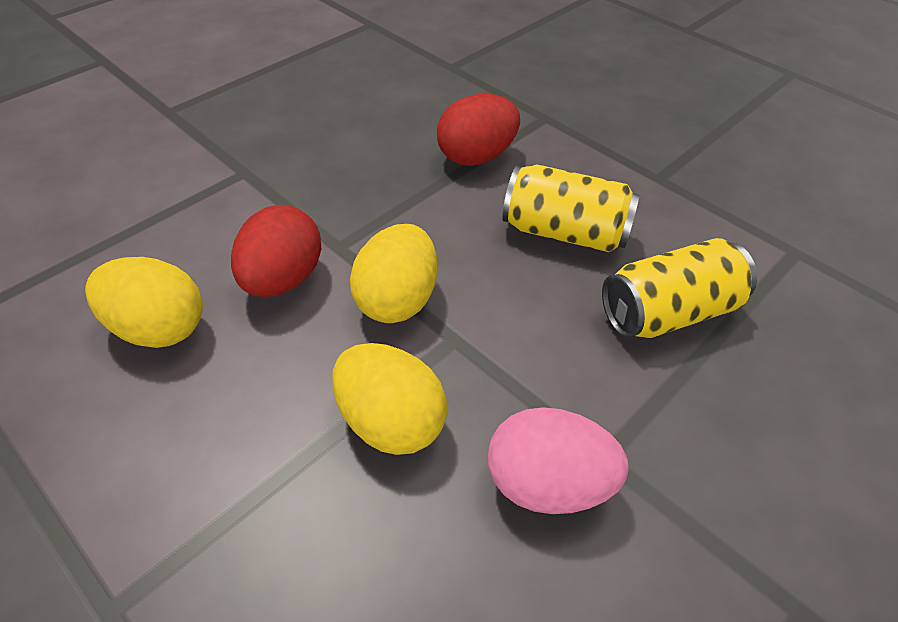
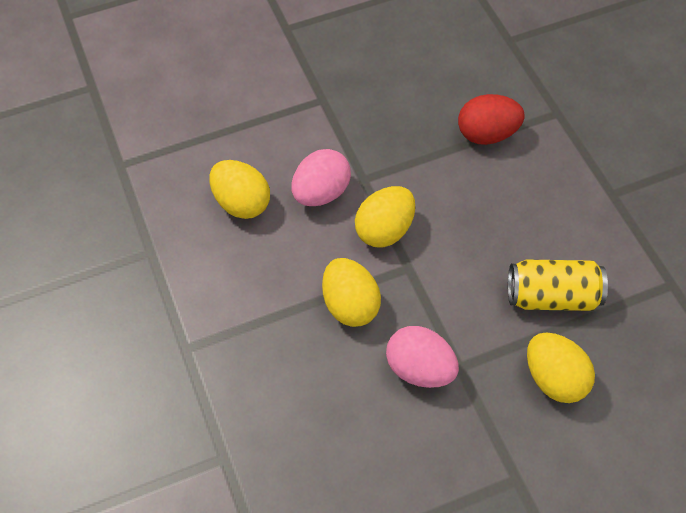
camera: 25 degrees right, 10 degrees up
(282, 279) = (321, 193): red egg -> pink egg
(564, 232) = (517, 216): yellow can -> none
(745, 422) = (554, 379): none -> yellow egg

